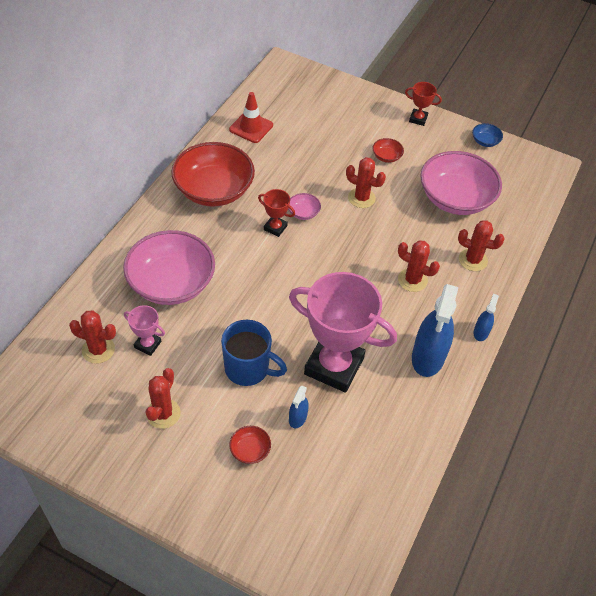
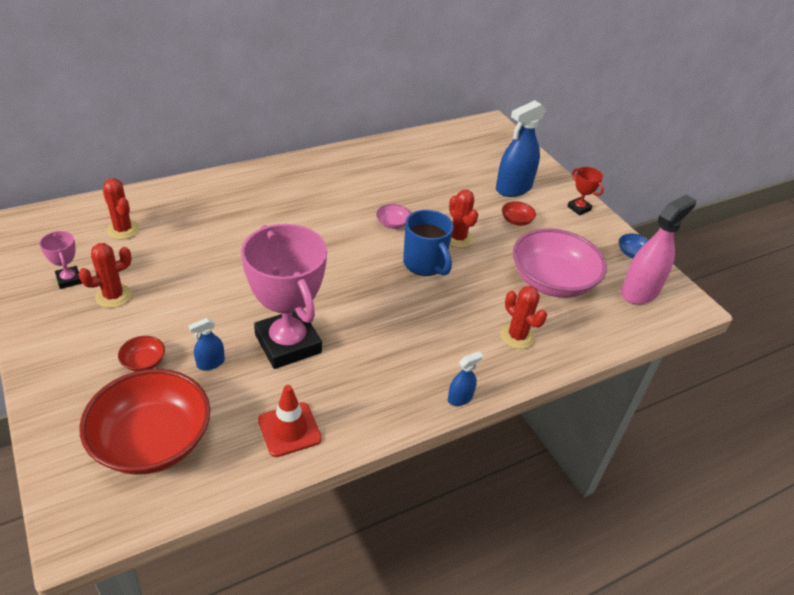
camera: 35 degrees right, 10 degrees down
(147, 344) = (161, 245): pink trophy -> pink trophy (69, 279)
(171, 283) = (229, 217): pink bowl -> none
(214, 190) = (336, 175): red bowl -> red bowl (152, 441)
(248, 369) = (215, 304): blue mug -> blue mug (425, 264)
(251, 127) = (415, 150): red traffic cone -> red traffic cone (289, 429)
(275, 228) = (356, 222): red trophy -> none
(412, 280) = (437, 320): red cactus -> none
(428, 357) = (383, 387): blue spray bottle -> blue spray bottle (513, 188)
(514, 173) = (639, 292): none -> pink spray bottle

